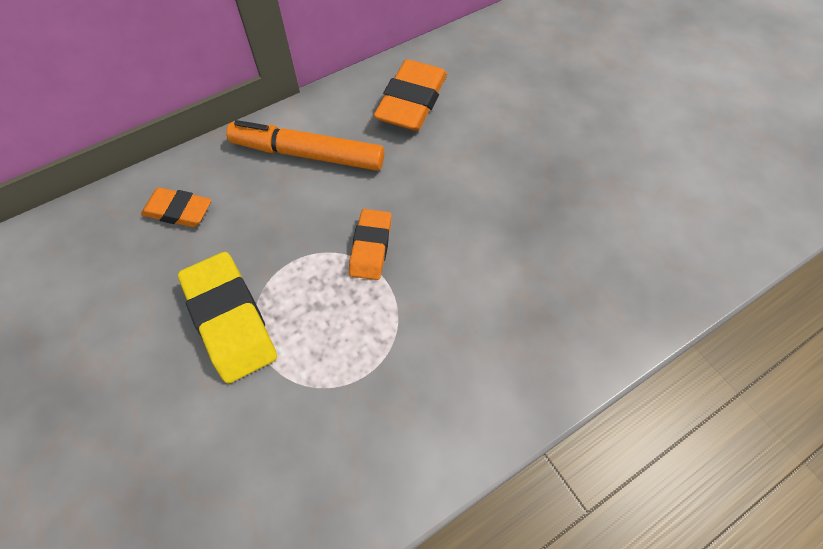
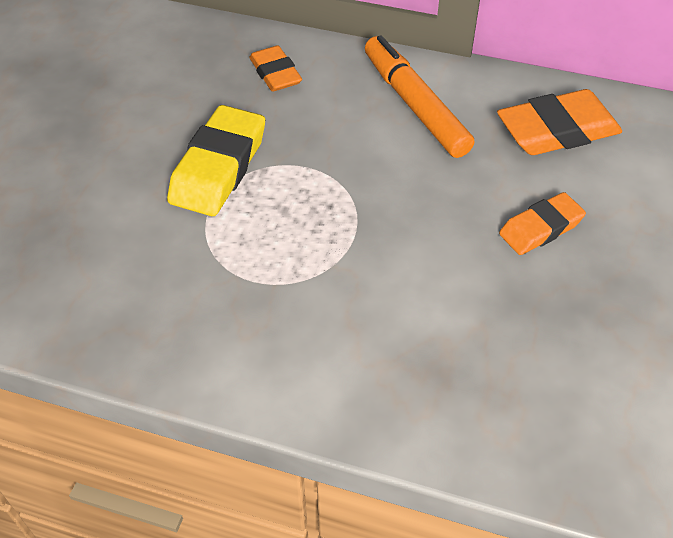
camera: 50 degrees right, 10 degrees down
(371, 247) = (374, 205): orange eraser -> orange eraser (540, 228)

